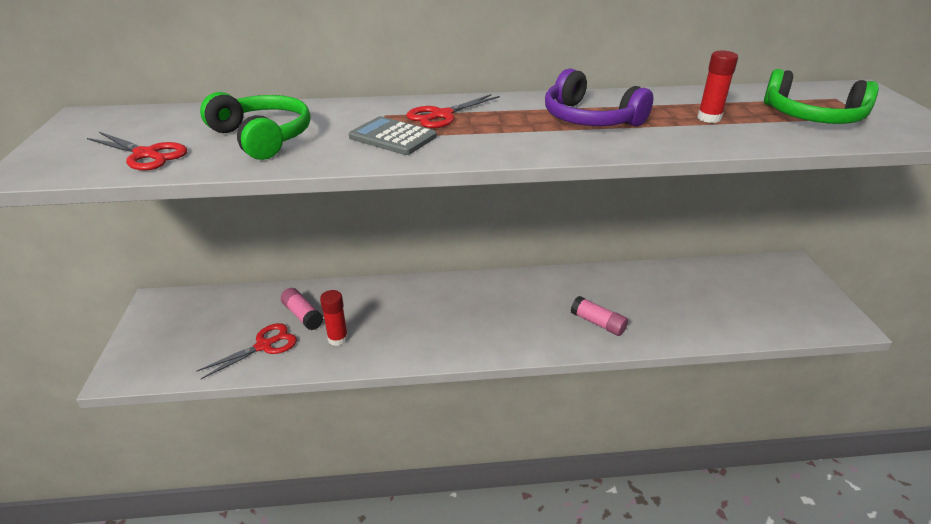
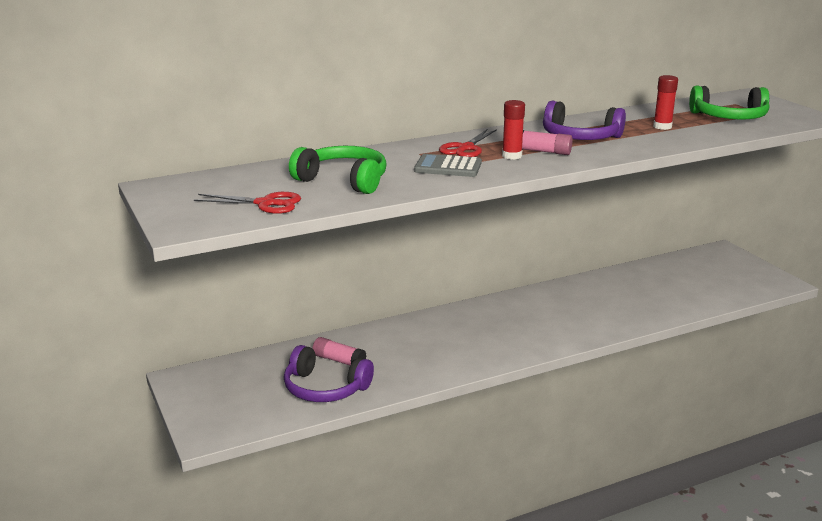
camera: 20 degrees left, 10 degrees down
(264, 346) = (324, 388): red scissors -> purple headphones
(338, 339) = (388, 370): red glue stick -> red glue stick (512, 156)
(598, 323) = (599, 317): pink glue stick -> pink glue stick (543, 151)

